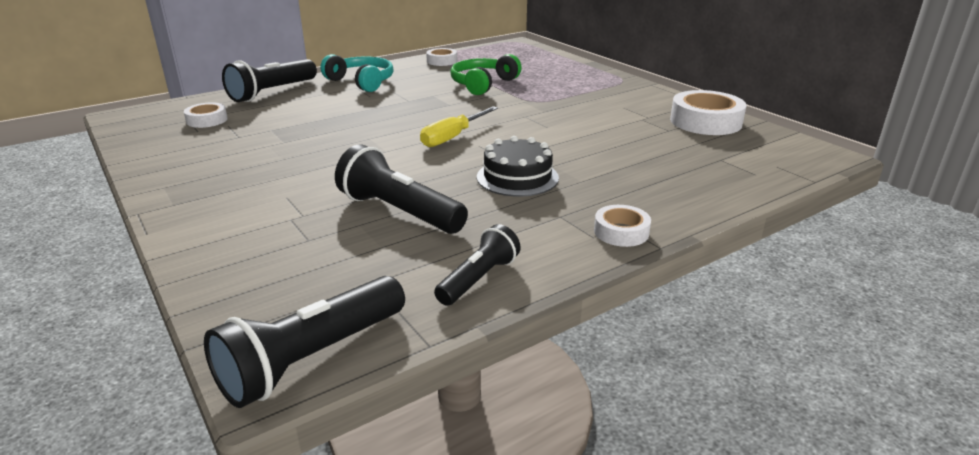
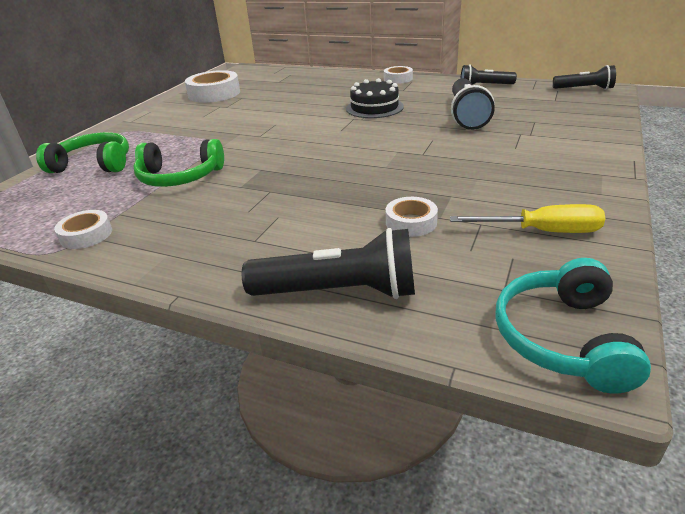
camera: 120 degrees left, 5 degrees up
(207, 120) = (484, 273): white tape -> white tape (411, 222)
(312, 358) = (584, 89): black flashlight -> black flashlight, size x0.63
(361, 82) = (229, 247): turquoise headphones -> turquoise headphones (562, 338)
(453, 137) = (338, 141): yellow screwdriver -> yellow screwdriver (542, 231)
(554, 68) = (94, 164): none -> green headphones

